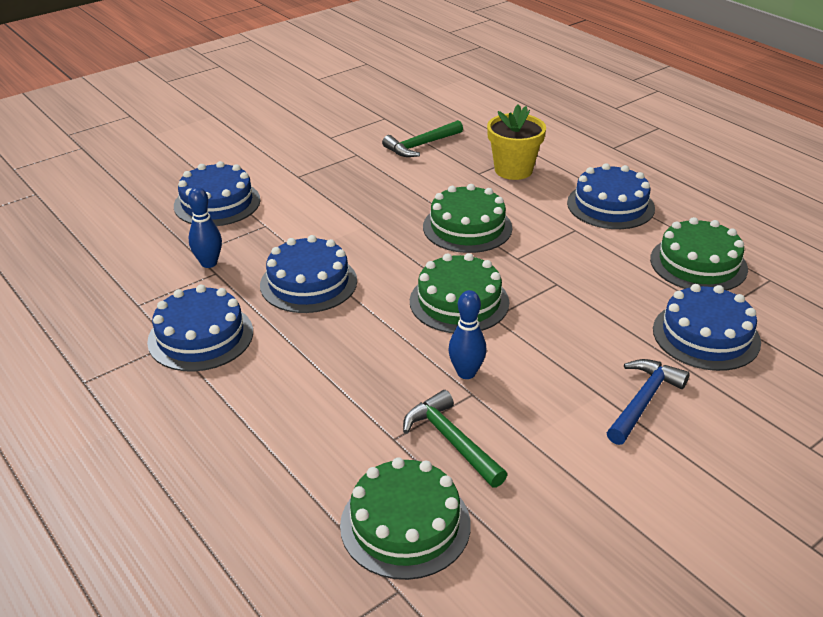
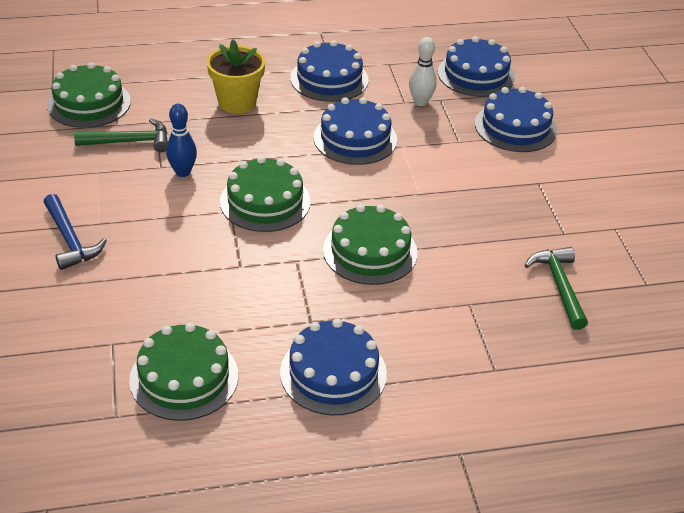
camera: 115 degrees right, 5 degrees up
(209, 263) = (420, 102): blue bowling pin -> white bowling pin
(513, 170) = (459, 333): yellow flower pot -> yellow flower pot (237, 102)
(706, 335) = (94, 317): blue cake -> blue cake (476, 75)

